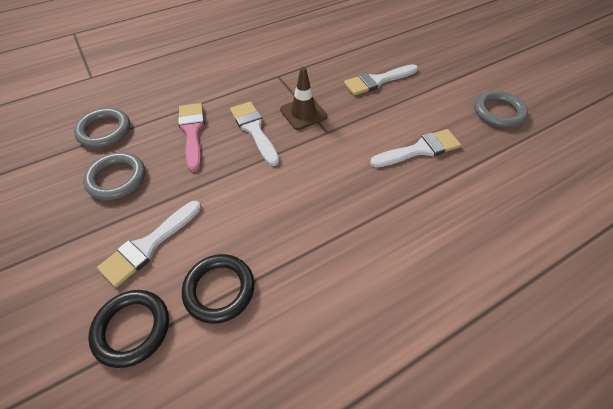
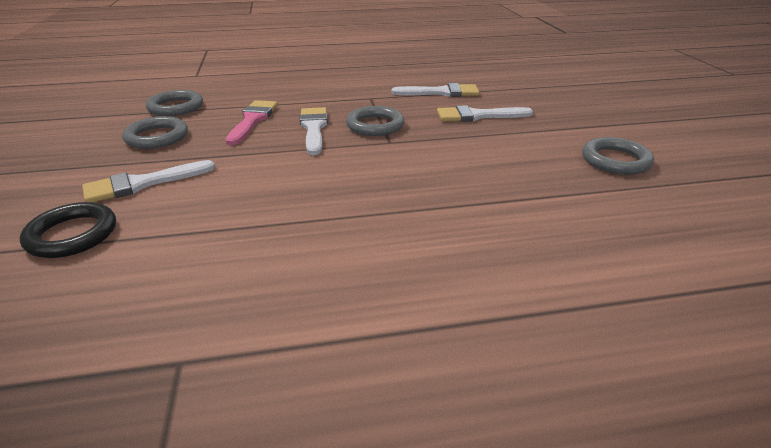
camera: 20 degrees right, 20 degrees down
(219, 289) = (177, 228): black ring -> none
(303, 113) = (375, 125): brown traffic cone -> grey ring
(419, 149) = (488, 172): white brush -> white brush (441, 92)

